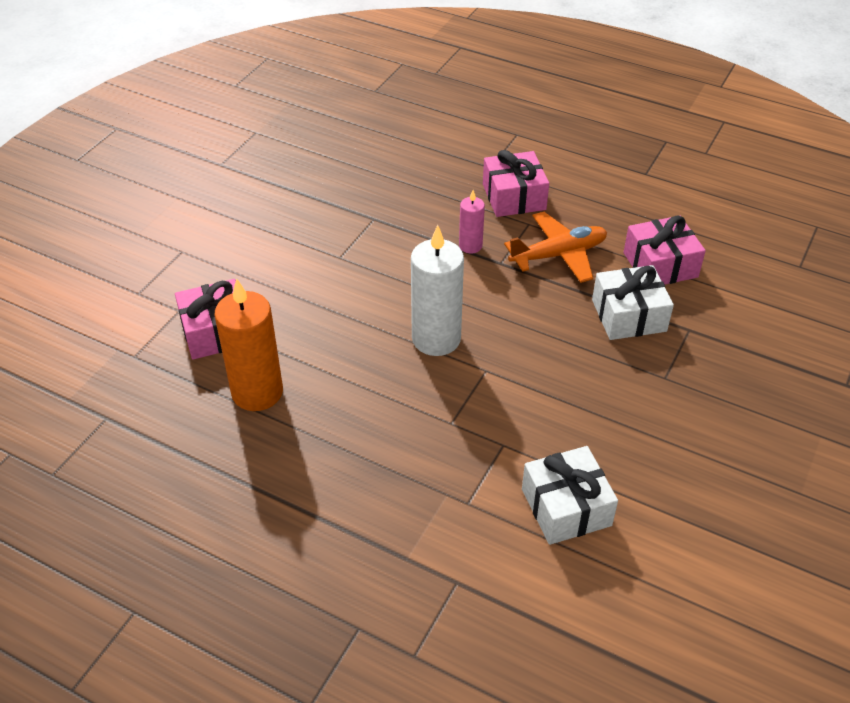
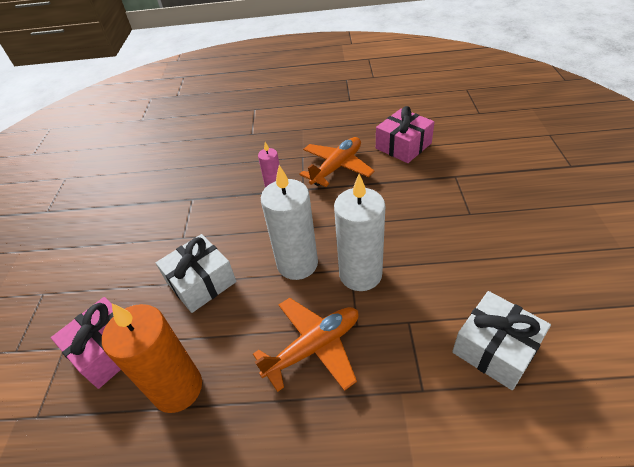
camera: 25 degrees left, 0 degrees up
(397, 420) = (314, 347): none -> orange plane
(491, 379) = (360, 274): none -> white candle
(514, 197) = (280, 145): pink gift -> none
(628, 315) = (412, 184): white gift -> white gift (201, 282)

